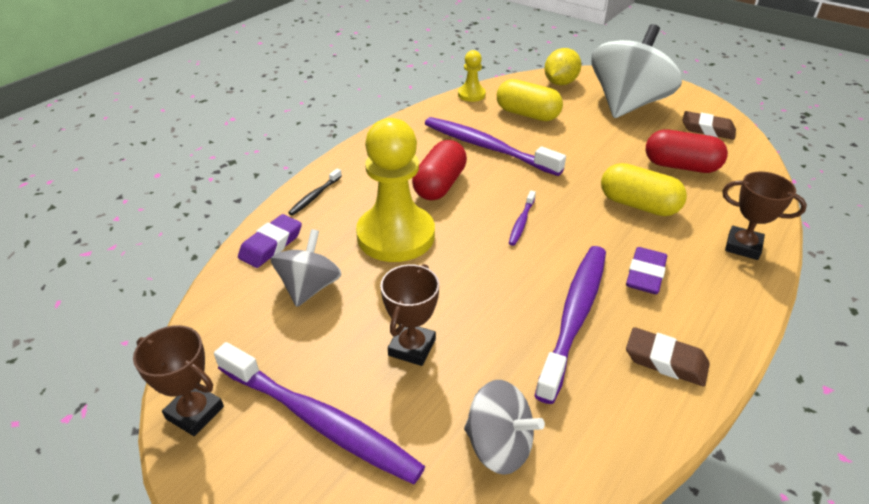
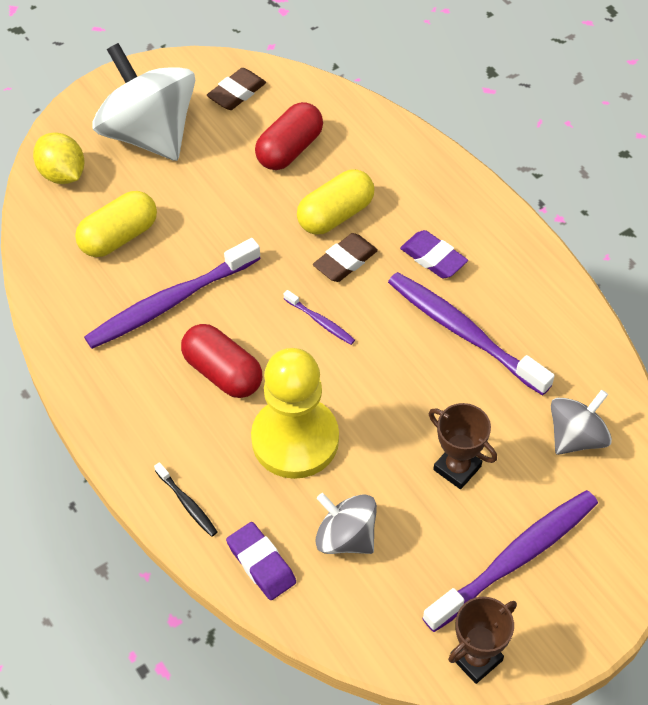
camera: 70 degrees left, 15 degrees up
(471, 95) = (39, 276): yellow pawn -> none
(665, 361) = (532, 293): brown eraser -> brown eraser (345, 261)
(743, 246) = (425, 170): brown trophy -> none

